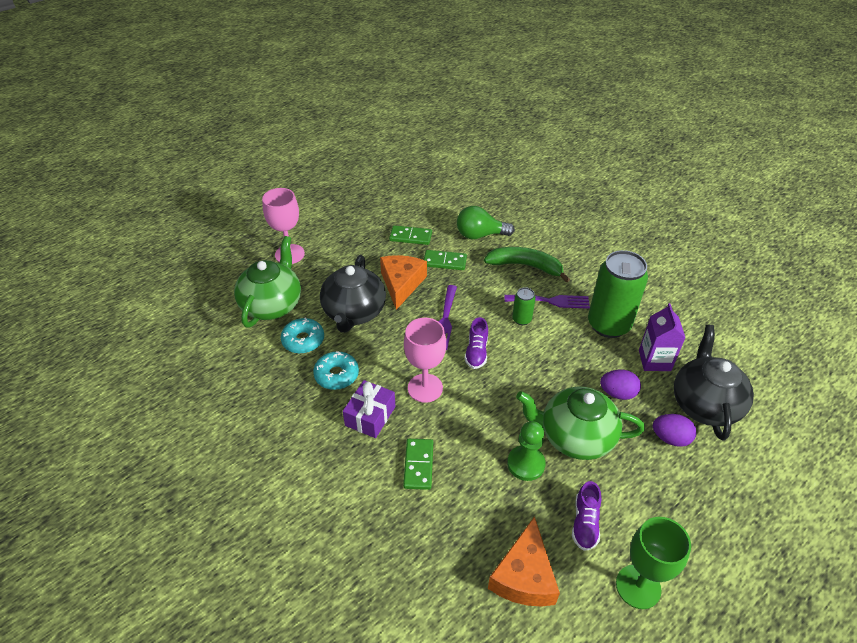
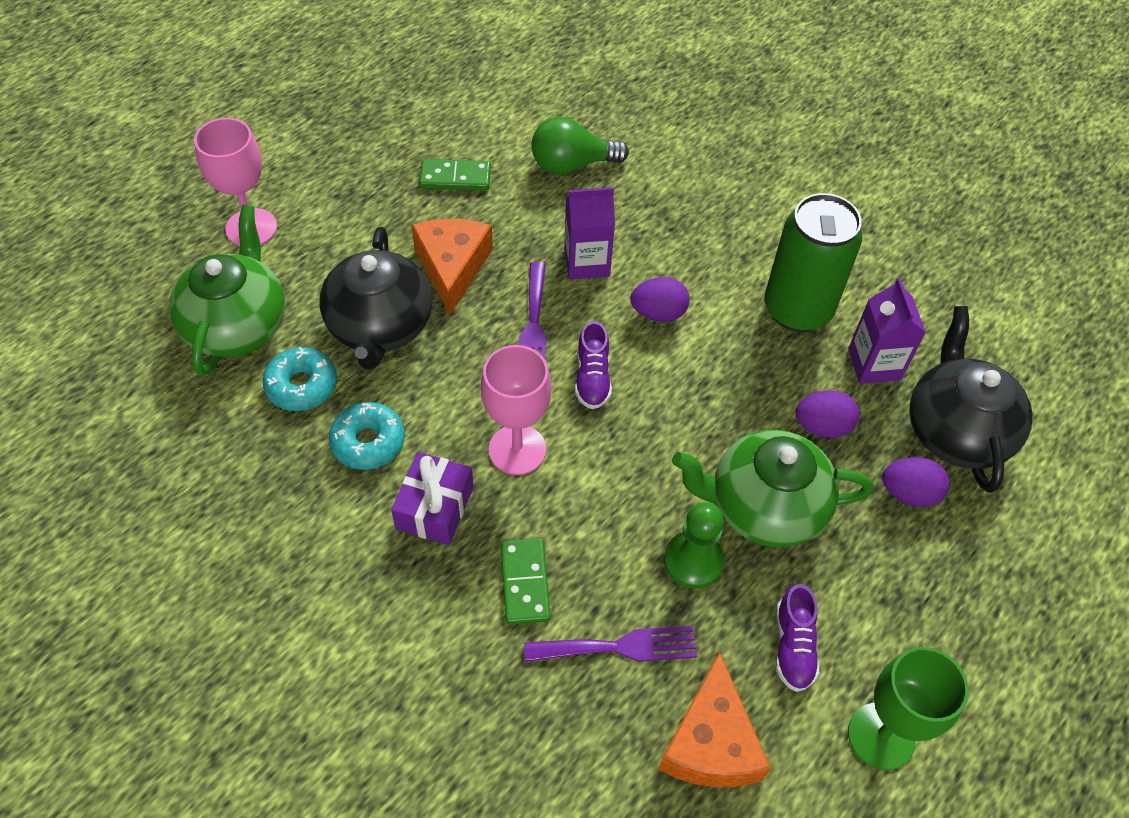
camera: 10 degrees left, 10 degrees up
(445, 262) = (519, 219): green domino -> none
(481, 288) = (586, 262): none -> purple carton
(521, 319) = (658, 313): green can -> purple egg
(526, 266) = (654, 216): green banana -> none
(551, 301) = (701, 276): purple fork -> purple fork (619, 647)

